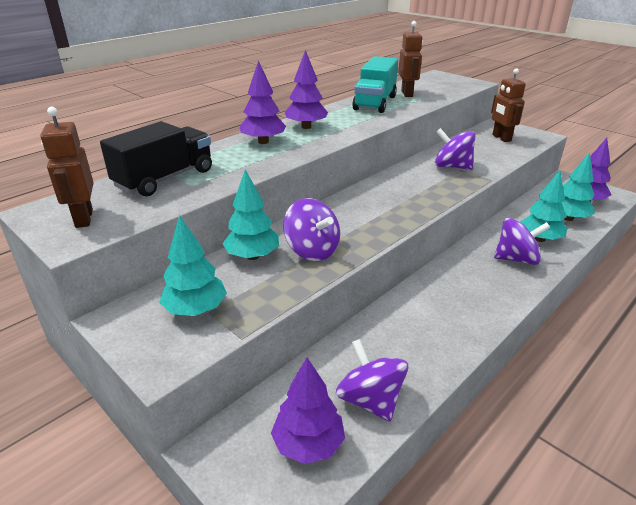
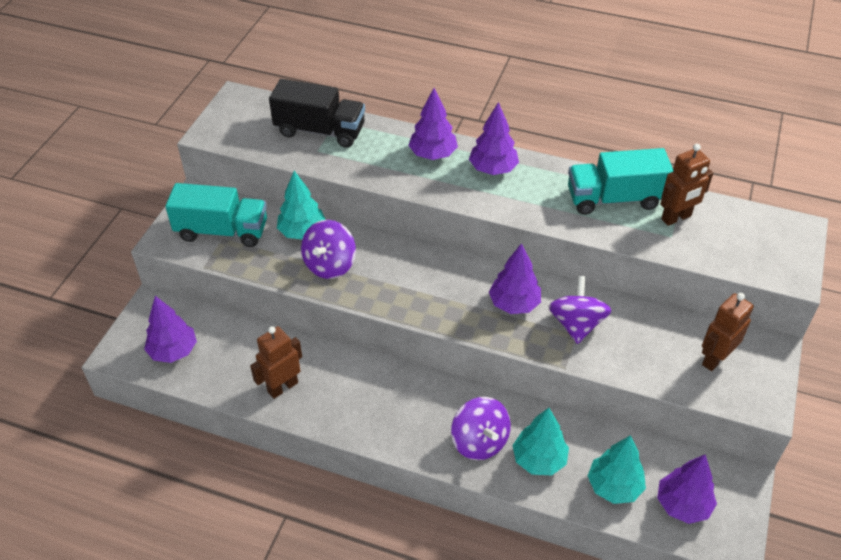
camera: 65 degrees right, 15 degrees up
(83, 218) = (238, 123): brown robot -> brown robot (282, 387)
(196, 310) = (222, 231): turquoise tree -> turquoise truck
(370, 400) = (225, 373): purple spinning top -> none
(419, 182) = (514, 304): none -> purple tree

